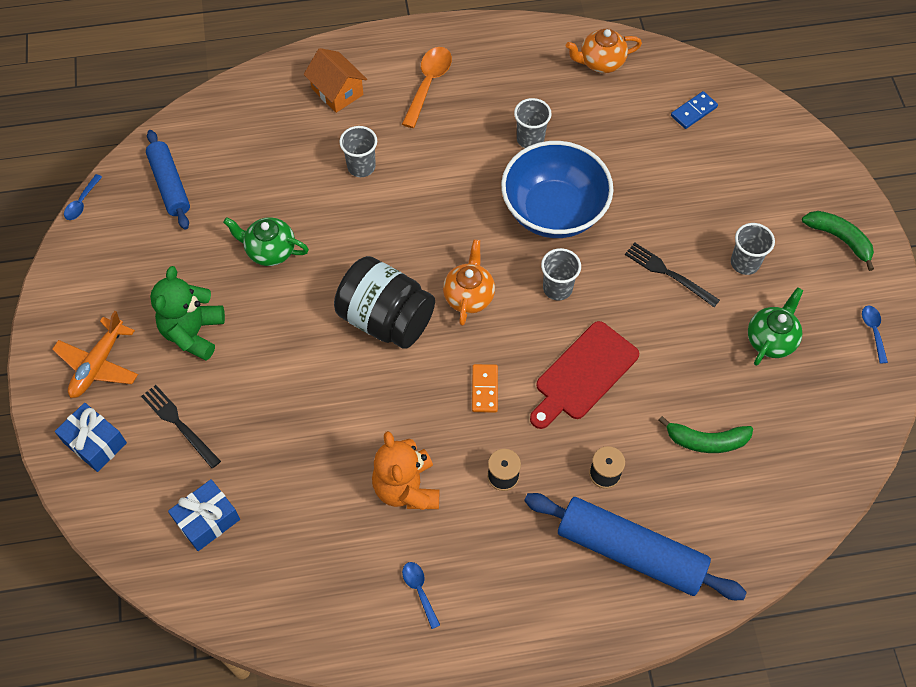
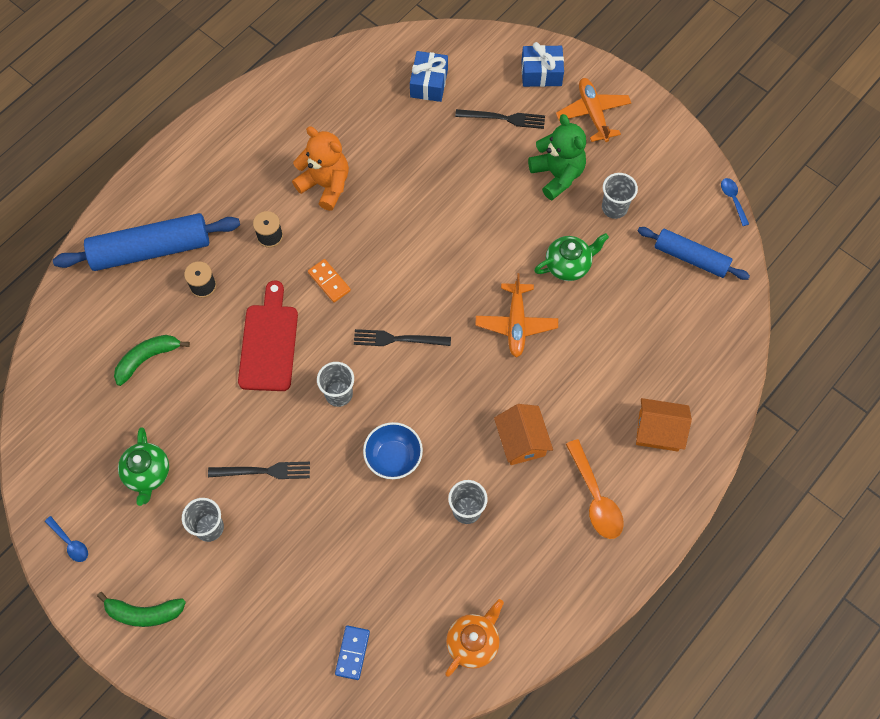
camera: 140 degrees right, 5 degrees up
(361, 167) = (572, 380): grey cup -> grey cup (614, 208)
(361, 237) = (516, 324): none -> orange plane
(386, 319) = (440, 279): black jar -> none
(419, 590) = (266, 137): blue spoon -> none
(444, 154) = (522, 441): none -> orange house
(469, 296) = (398, 339): orange teapot -> black fork
(554, 211) = (393, 457): blue bowl -> blue bowl, size x0.54

